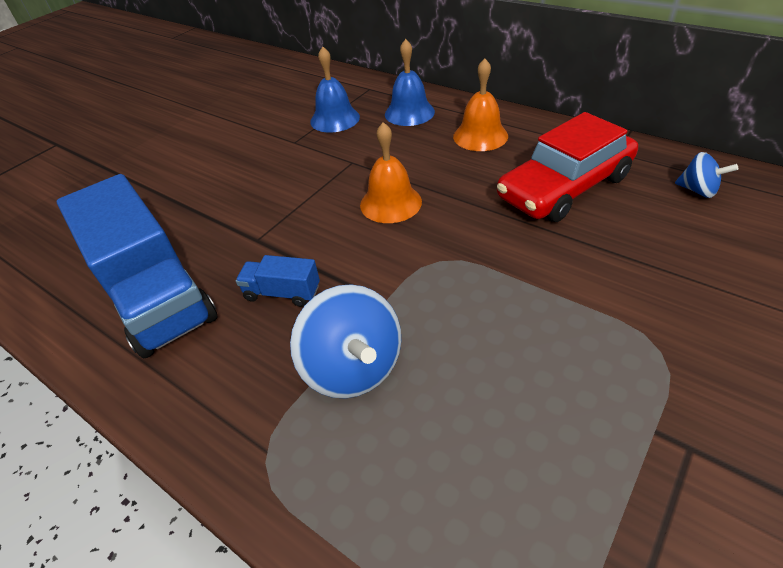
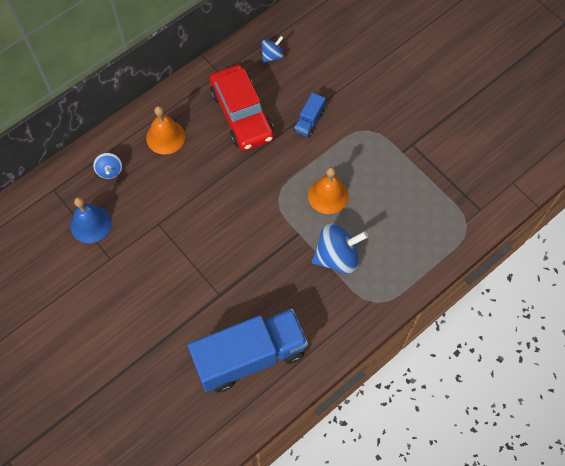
camera: 80 degrees left, 20 degrees up
(282, 293) = (273, 284): blue truck -> blue truck (309, 121)
(390, 203) = (216, 210): orange bell -> orange bell (328, 195)
(409, 113) = (110, 171): blue bell -> blue spinning top

